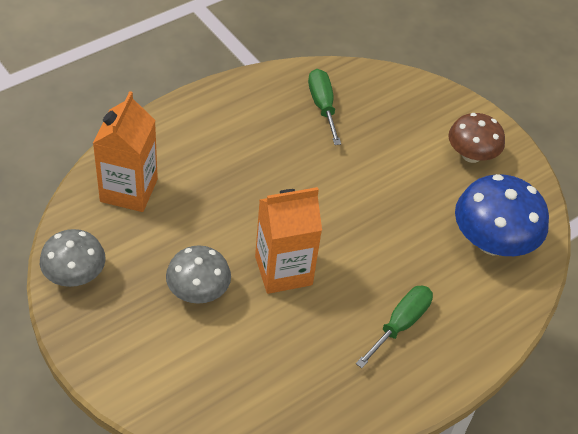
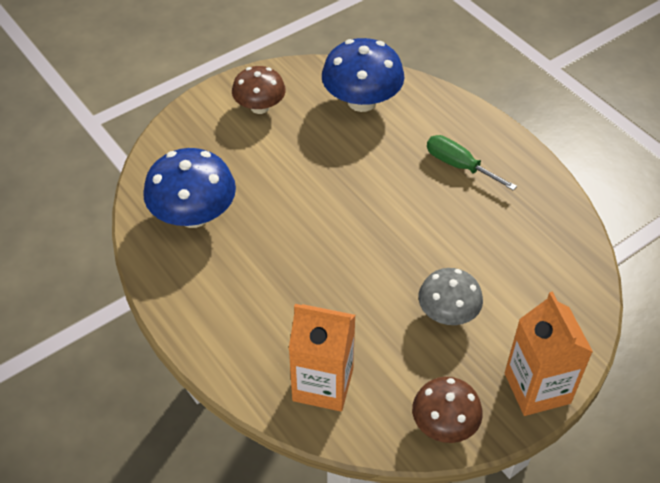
camera: 85 degrees left, 0 degrees up
(75, 275) = (444, 424): grey mushroom -> brown mushroom
(283, 270) = (413, 246): orange carton -> orange carton (537, 388)
(322, 106) = (194, 215): green screwdriver -> blue mushroom

